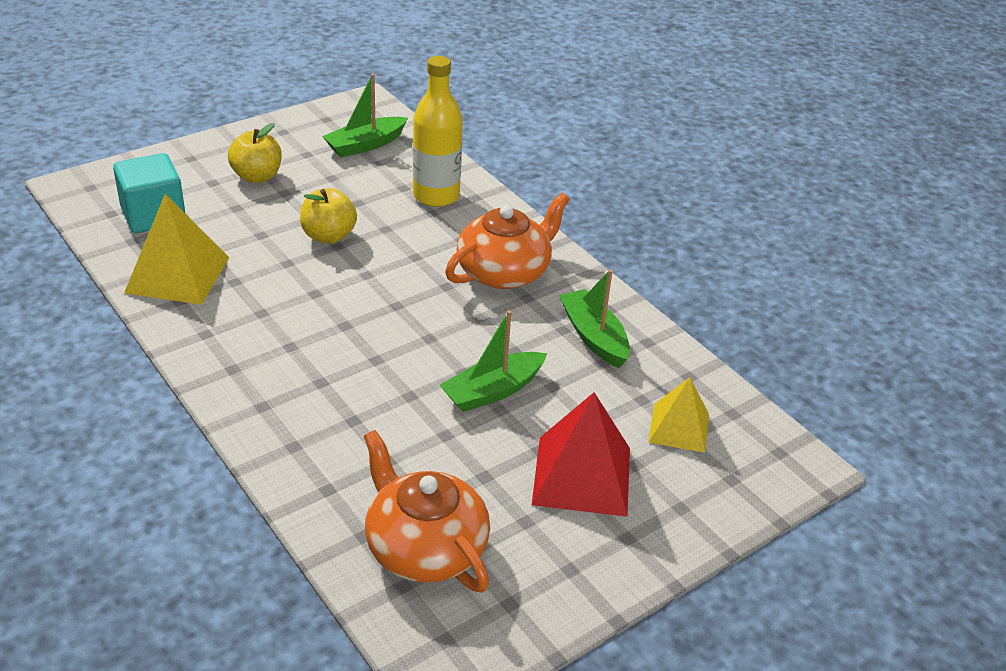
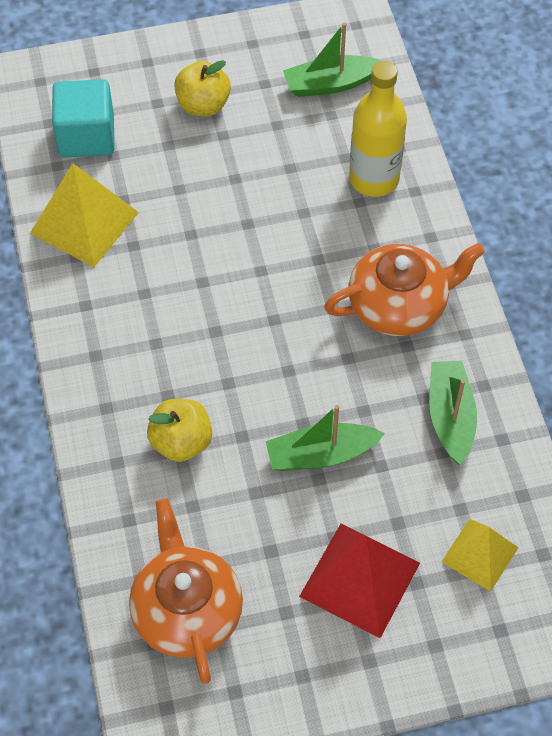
camera: 25 degrees right, 20 degrees up
(328, 236) = (243, 208): yellow apple -> yellow apple (181, 442)

